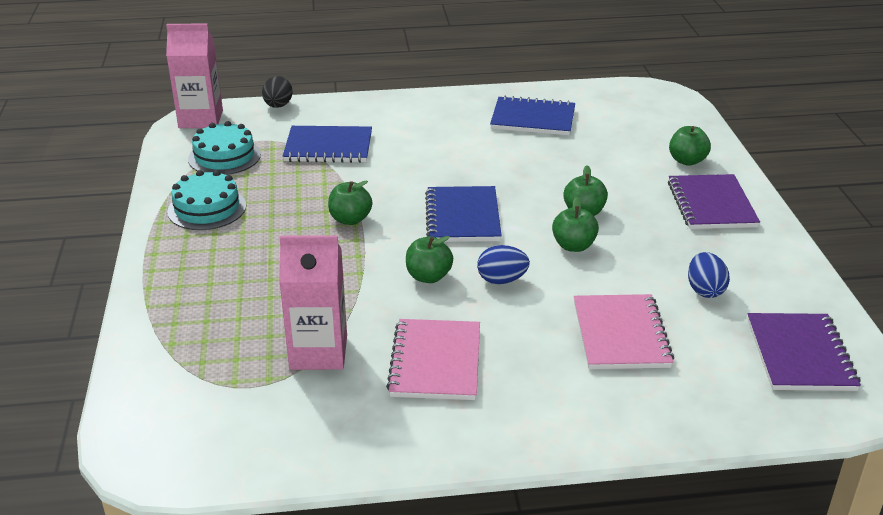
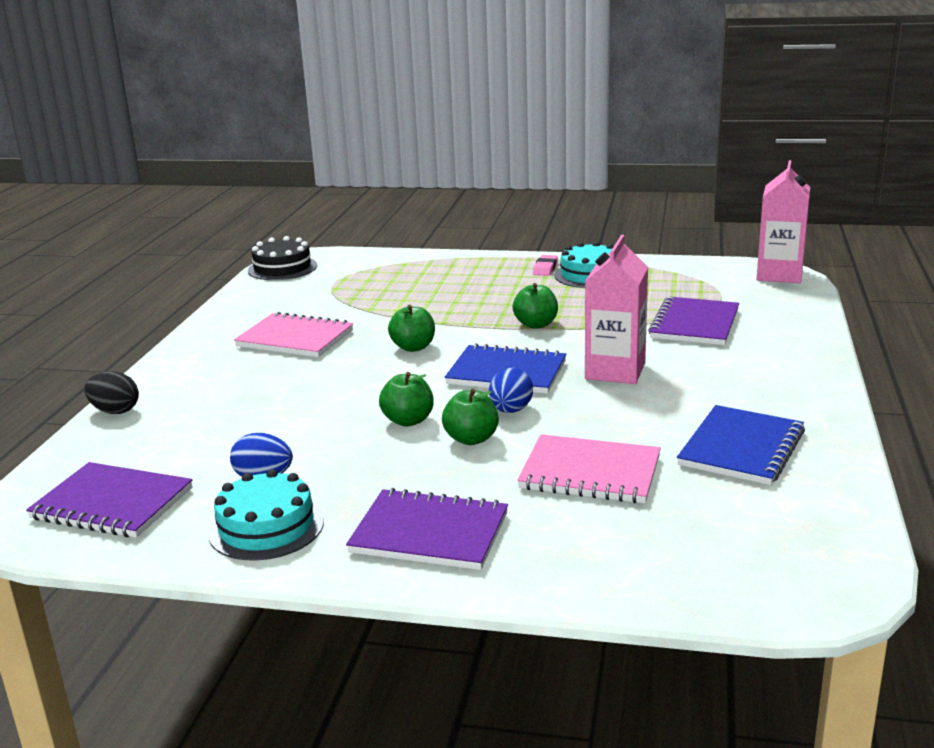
camera: 110 degrees right, 10 degrees down
(186, 238) = (545, 268): none -> pink eraser
(189, 459) = (282, 268): none -> black cake
(224, 157) = (689, 282): turquoise cake -> turquoise cake (266, 527)
(278, 106) = (808, 307): black egg -> black egg (115, 411)
(318, 352) = (349, 303): pink carton -> pink carton (615, 371)
(328, 147) = (694, 324): blue notebook -> purple notebook
(502, 280) = (380, 377): blue egg -> blue egg (510, 410)
(621, 334) = (246, 417): pink notebook -> pink notebook (590, 473)
(687, 161) = (562, 547): green apple -> none

